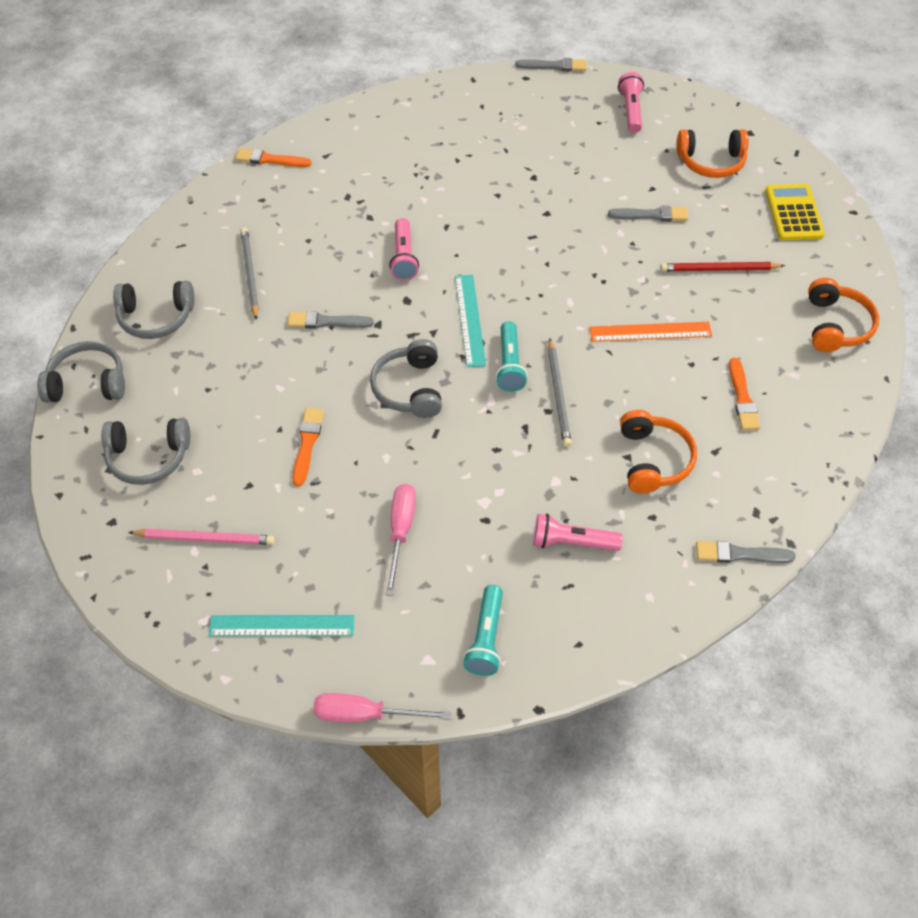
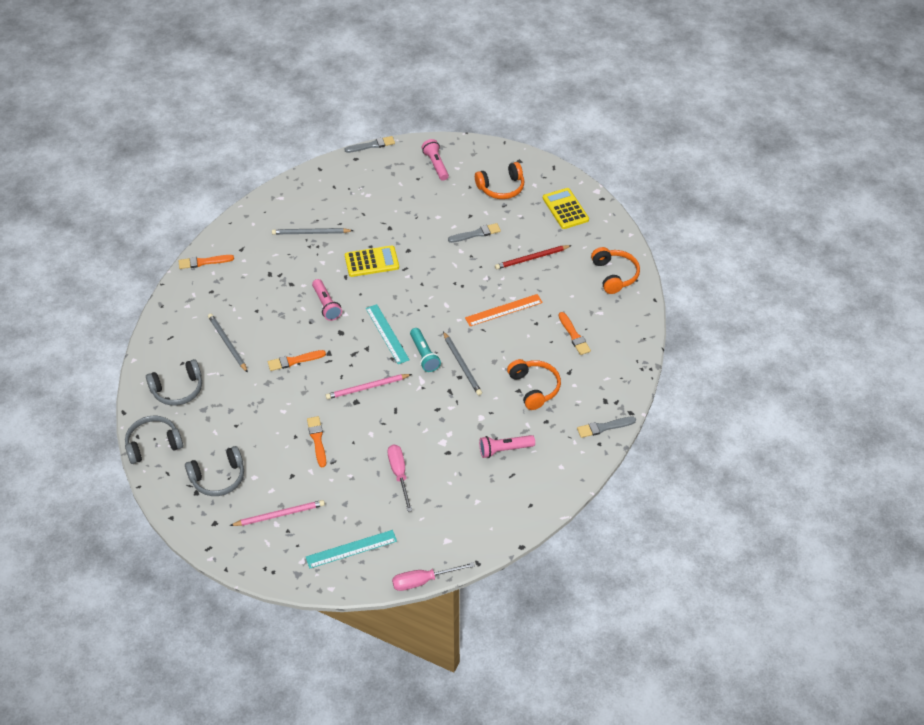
camera: 20 degrees left, 5 degrees down
(327, 322) = (294, 361): grey brush -> orange brush
(409, 388) = (367, 387): grey headphones -> pink pencil
(425, 157) = (310, 233): none -> grey pencil
(486, 638) = (475, 518): turquoise flashlight -> none
(490, 216) = (371, 262): none -> yellow calculator

